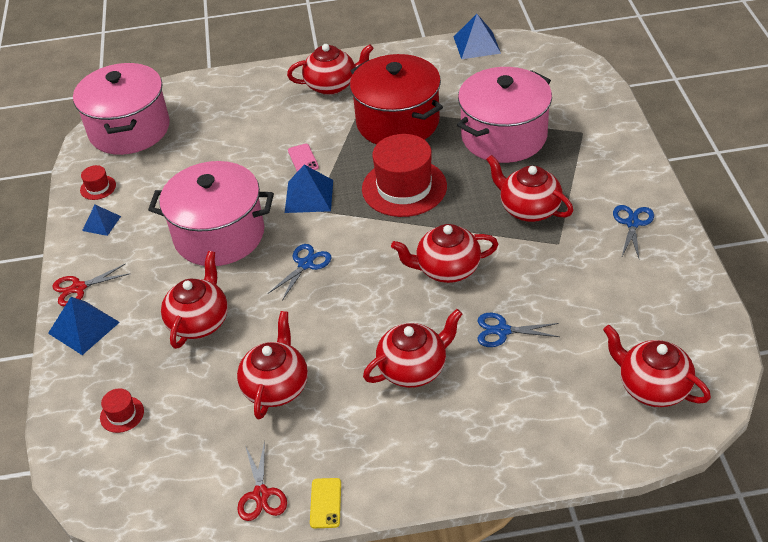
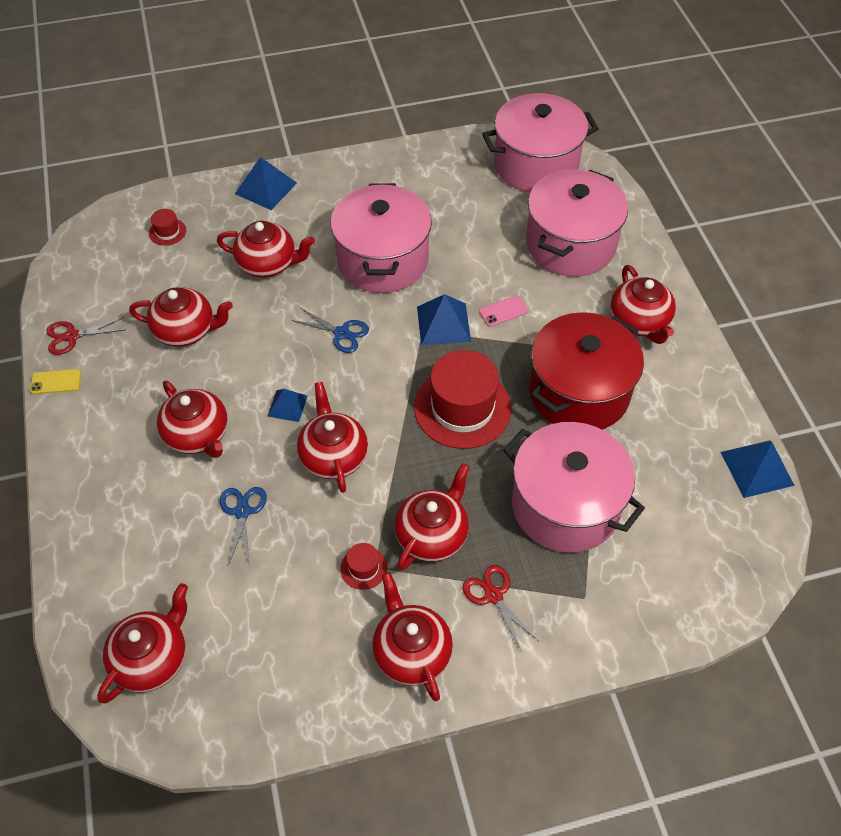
camera: 80 degrees right, 10 degrees up
(78, 288) = (313, 175): red scissors -> red scissors (493, 595)
(98, 187) = (446, 160): red hat -> red hat (363, 568)
(101, 223) = (396, 172): blue pyramid -> blue pyramid (287, 405)
(236, 115) = (570, 244): none -> pink pot
(632, 223) = (411, 652): blue scissors -> red teapot

